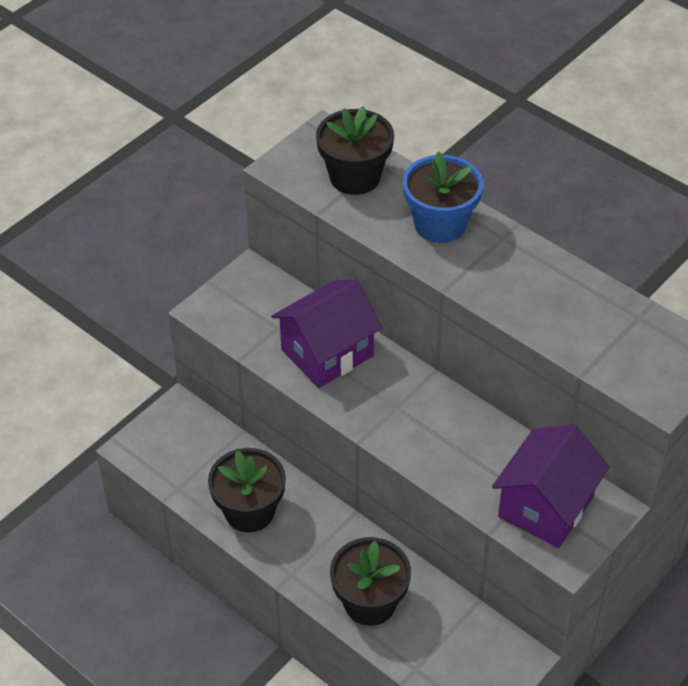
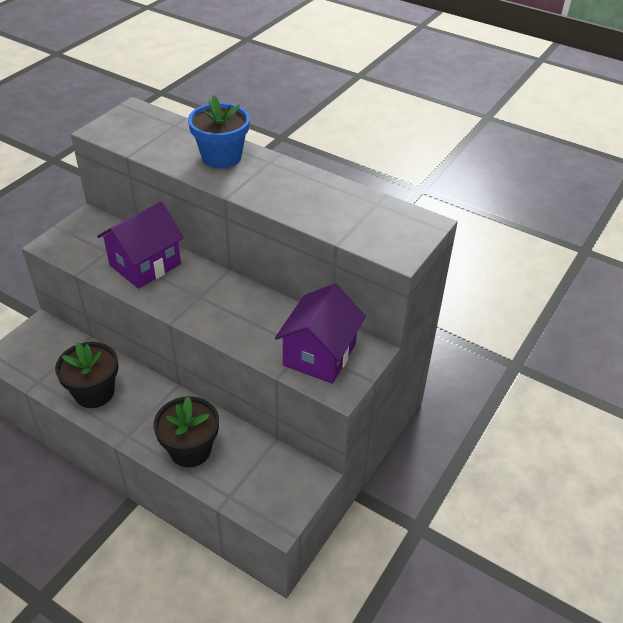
camera: 10 degrees left, 5 degrees down
(355, 177) = (156, 133): black flower pot -> none

